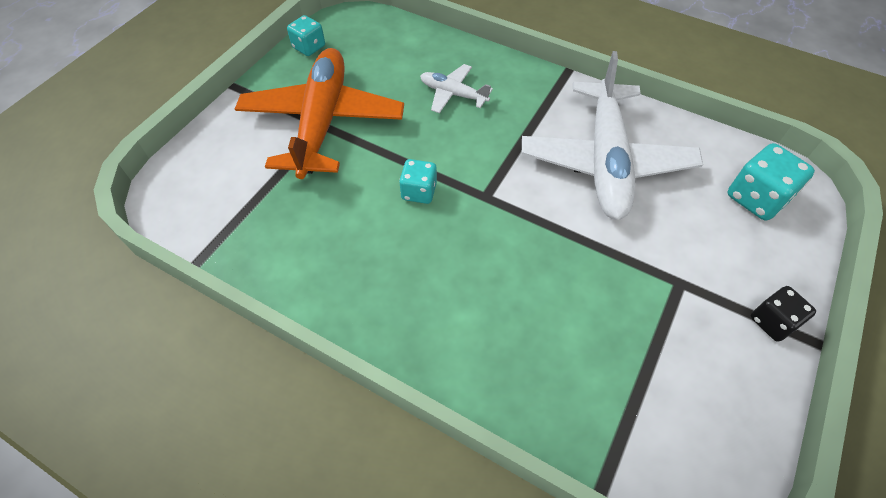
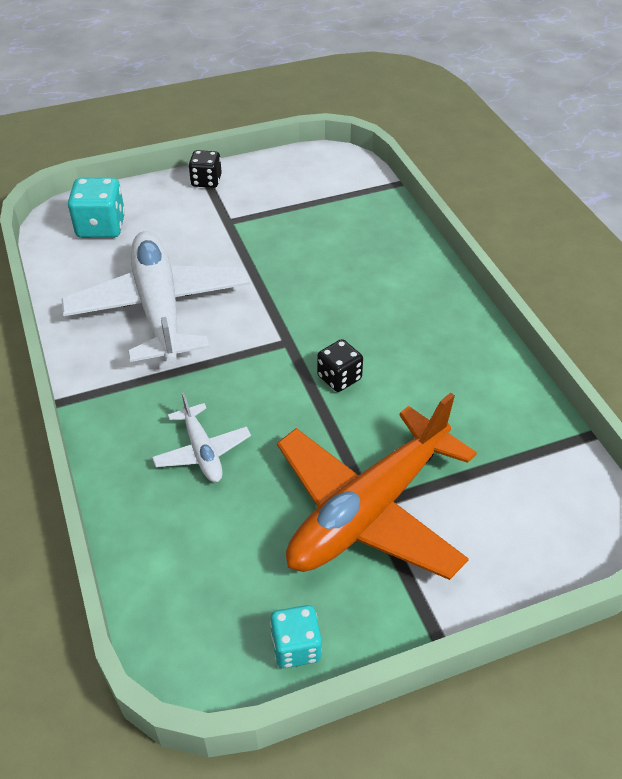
camera: 140 degrees left, 10 degrees down
(419, 191) = (339, 378): turquoise dice -> black dice
(605, 161) = (159, 308): white plane -> white plane turned 60 degrees counterclockwise

